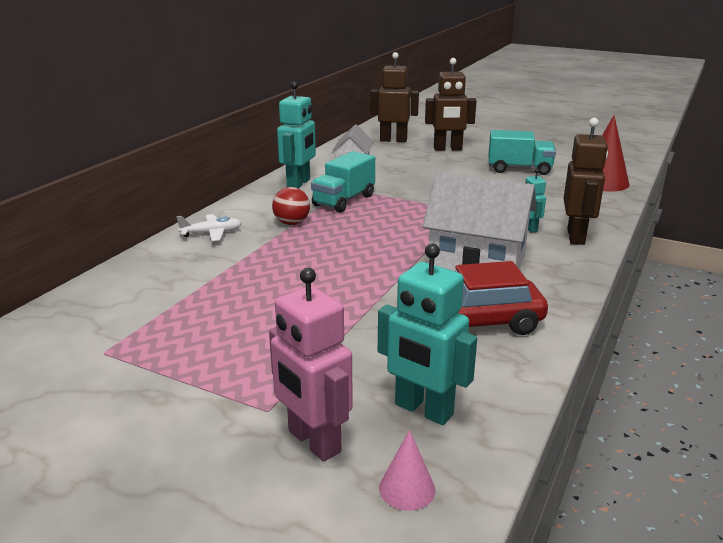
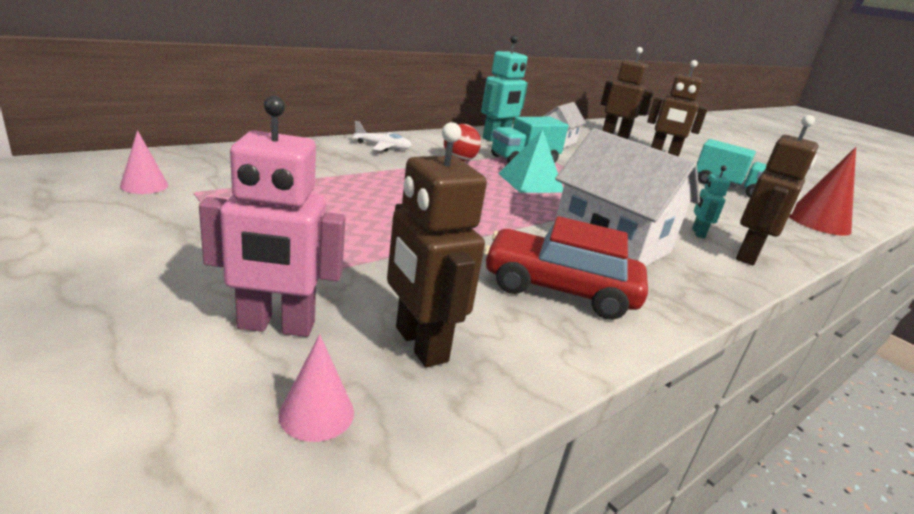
camera: 20 degrees right, 0 degrees up
(50, 364) = (144, 185): none -> pink cone
(313, 442) = (276, 326): pink robot -> pink robot turned 75 degrees counterclockwise
(370, 225) = (530, 182): none -> turquoise pyramid
(423, 410) = (420, 344): turquoise robot -> brown robot

